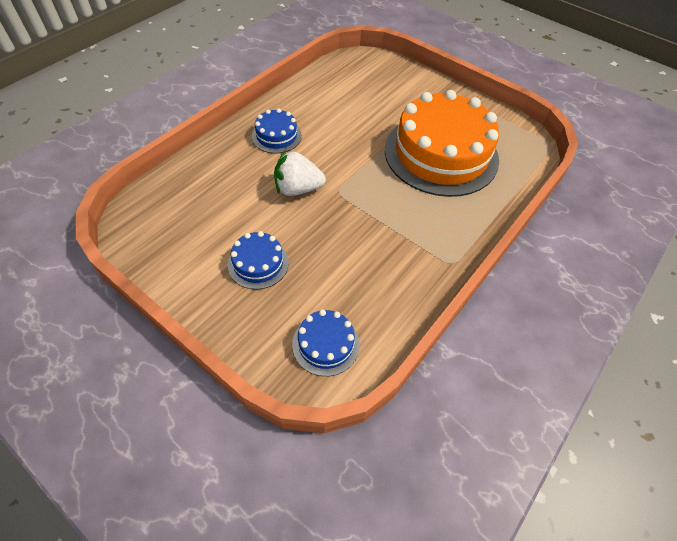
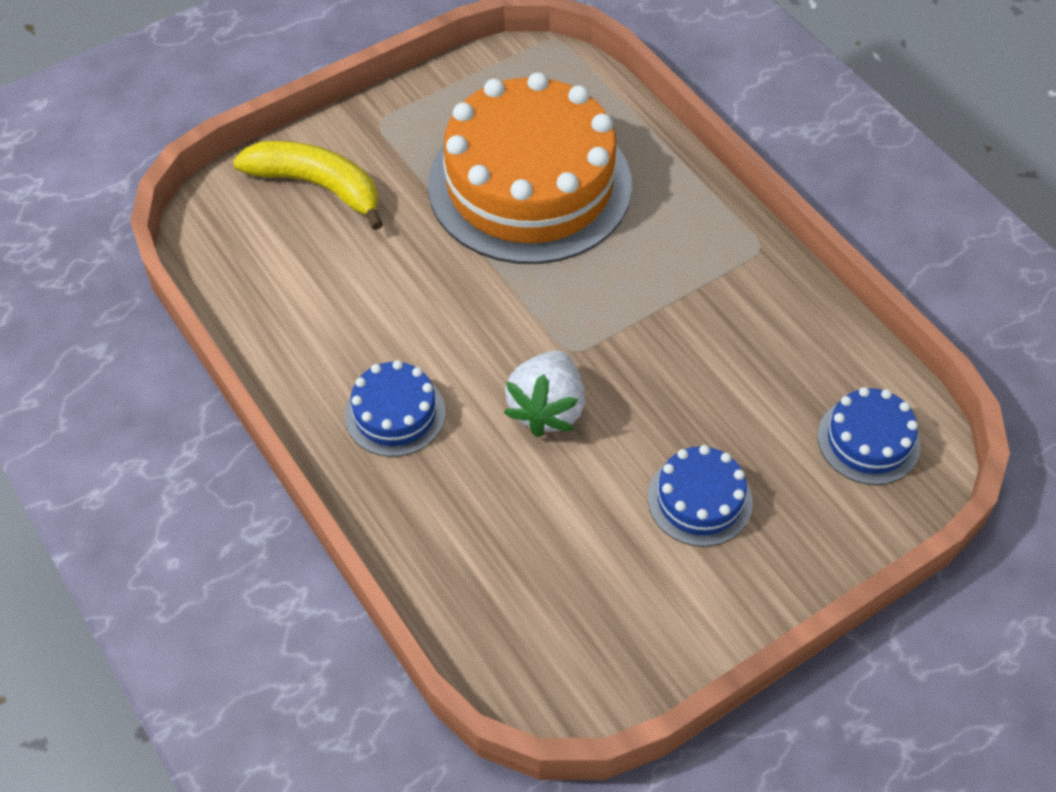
camera: 70 degrees left, 0 degrees up
(397, 84) = (317, 186): none -> yellow banana

